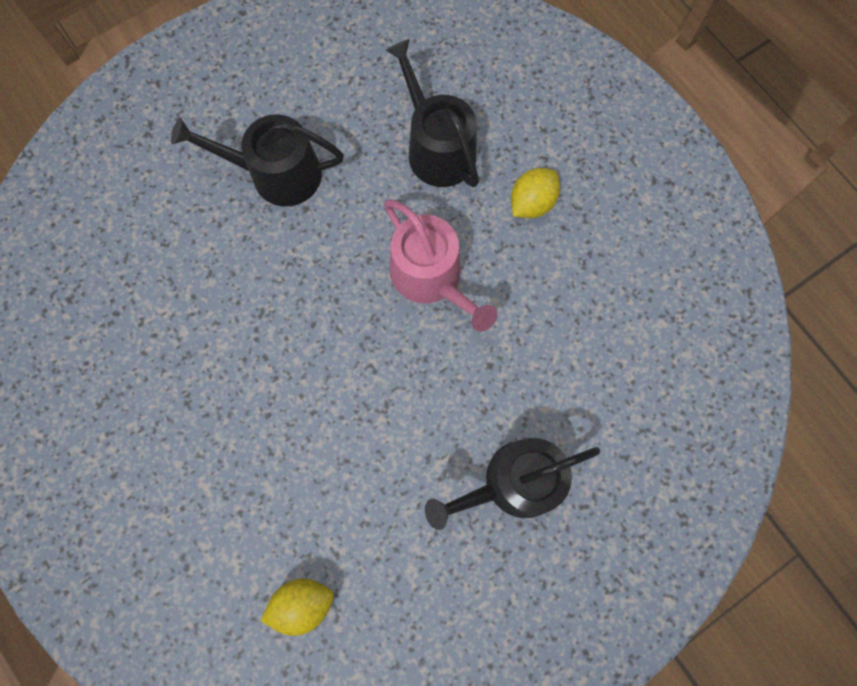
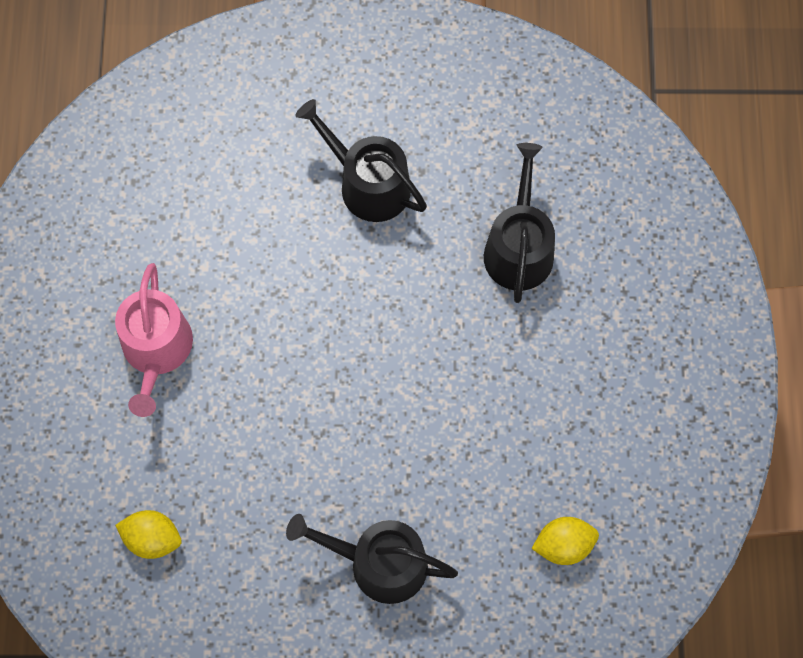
camera: 35 degrees right, 5 degrees down
(431, 277) = (433, 355): pink watering can -> pink watering can (156, 350)
(531, 203) = (565, 348): yellow lemon -> yellow lemon (563, 545)

